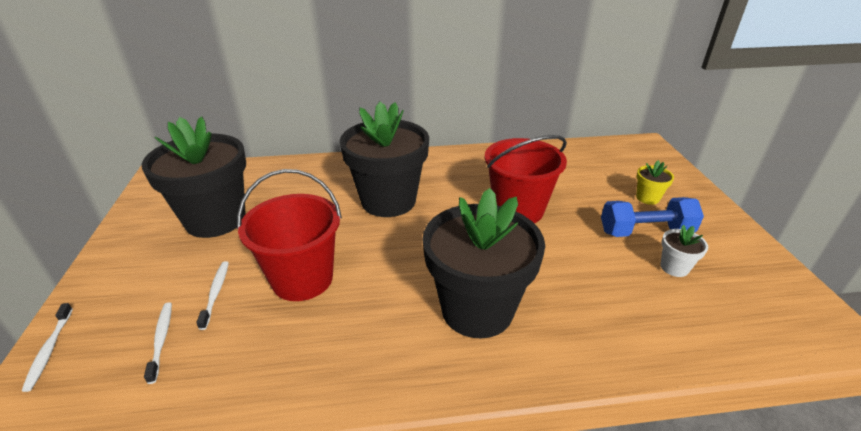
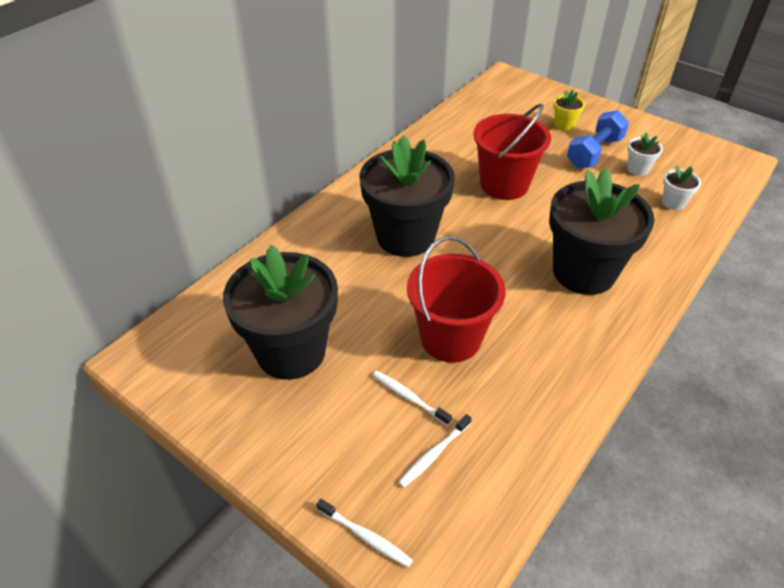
camera: 45 degrees left, 10 degrees up
(161, 340) = (434, 454): white toothbrush -> white toothbrush turned 75 degrees counterclockwise
(671, 317) = (673, 203): none -> white flower pot

